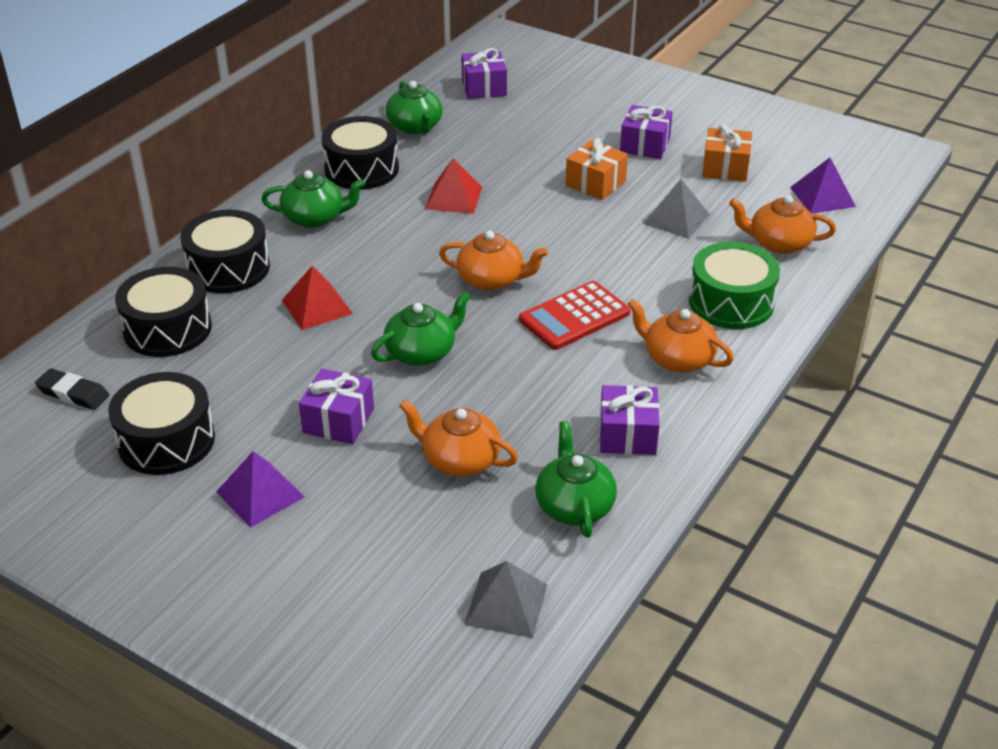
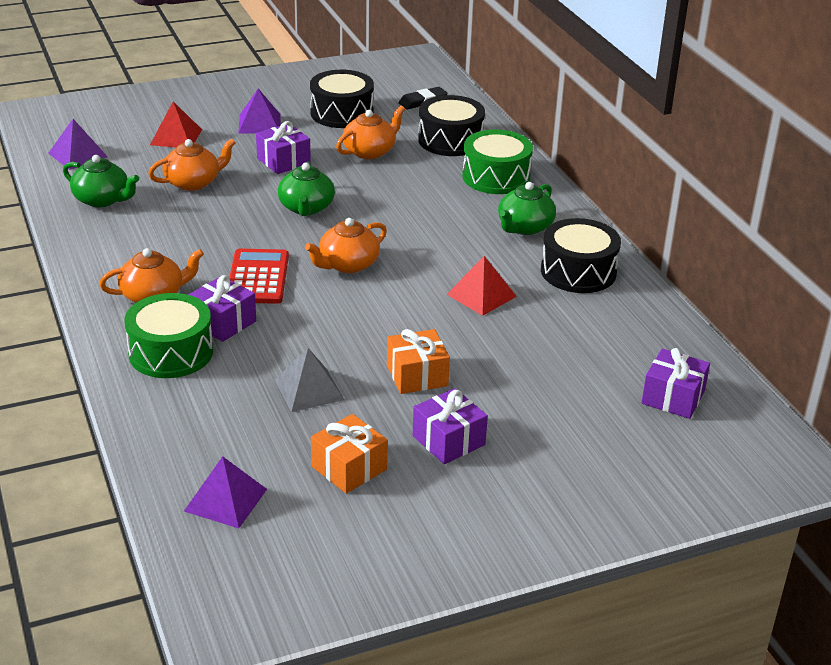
camera: 125 degrees right, 5 degrees down
(228, 268) = (496, 177): black drum -> green drum
(317, 306) = (407, 191): red pyramid -> red pyramid (176, 137)
(415, 127) = (628, 325): green teapot -> none
(506, 604) = (78, 155): grey pyramid -> purple pyramid
(627, 434) = (122, 241): purple gift -> purple gift (223, 322)
(778, 243) = (201, 424): orange teapot -> orange teapot (370, 151)

